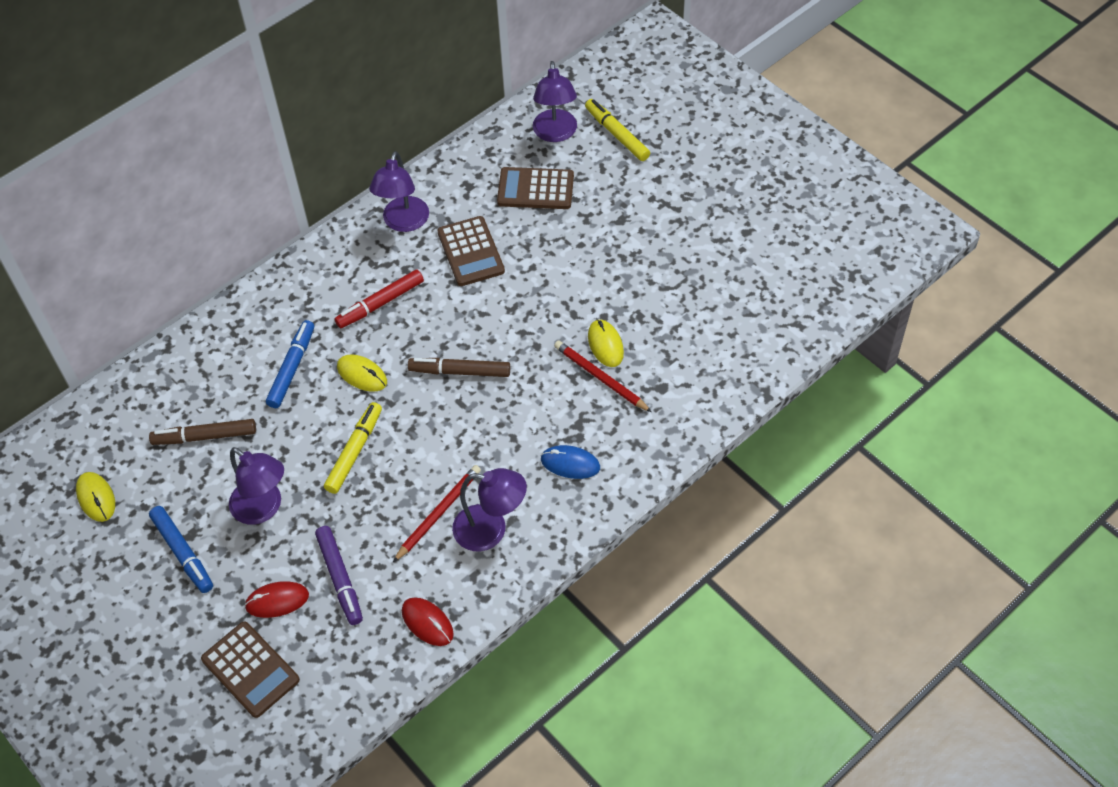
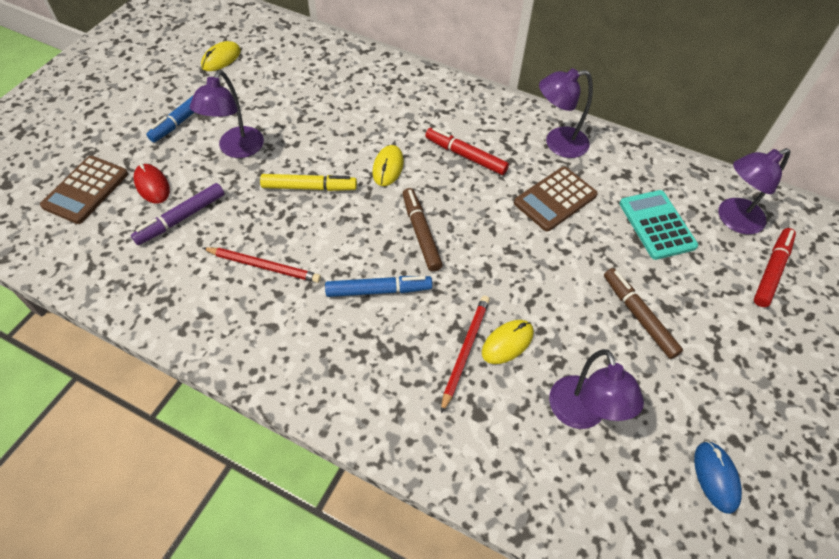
camera: 65 degrees right, 0 degrees up
(205, 436) = (292, 95): brown marker -> brown marker (638, 316)
(292, 368) = (375, 123): blue marker -> blue marker (378, 290)
(427, 622) = (147, 295): red mouse -> none
(491, 530) = (257, 312): purple lamp -> purple lamp (581, 414)
(535, 189) = (657, 225): brown calculator -> turquoise calculator
(570, 464) = (352, 356): blue mouse -> blue mouse (715, 477)
(617, 134) = (771, 271): yellow marker -> red marker

